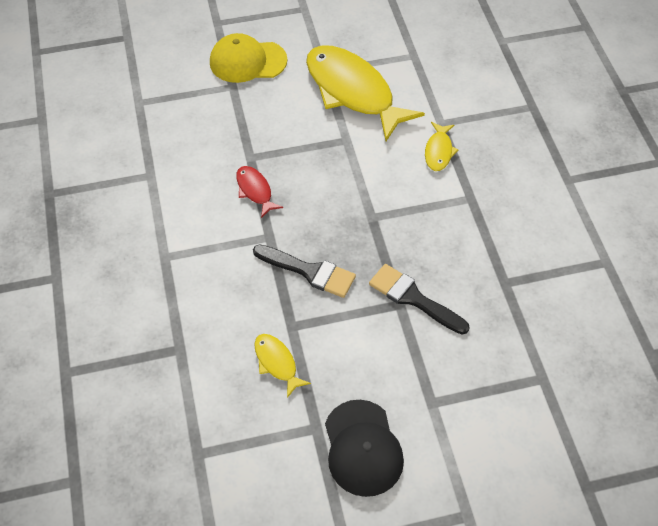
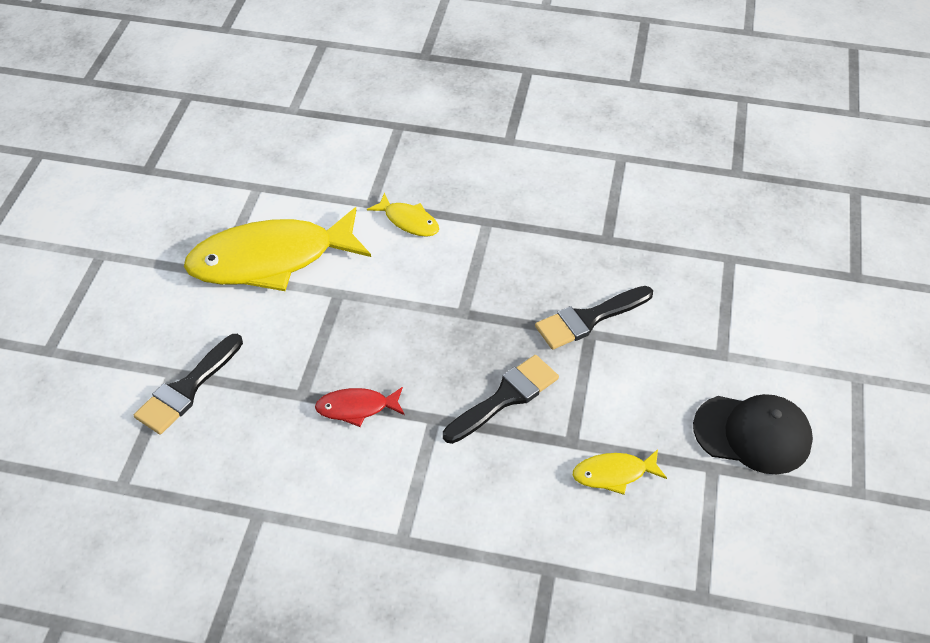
camera: 65 degrees left, 5 degrees down
(224, 99) = (187, 389): none -> black brush
(247, 61) = (142, 342): yellow cap -> none

